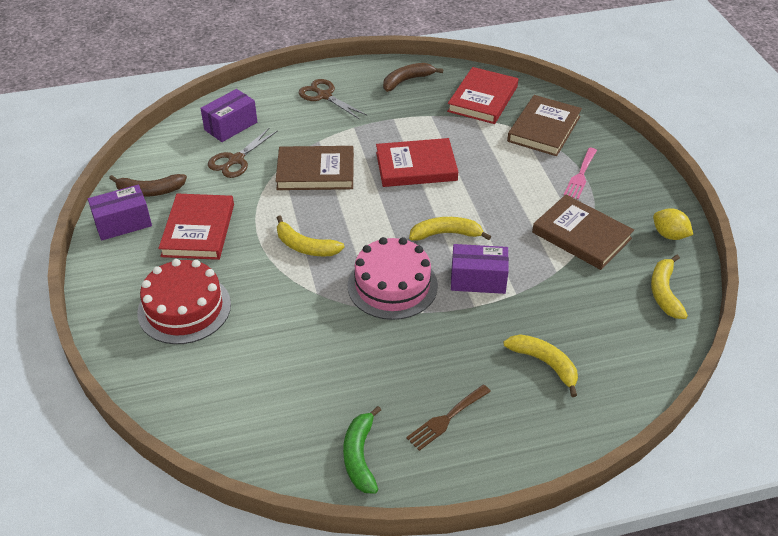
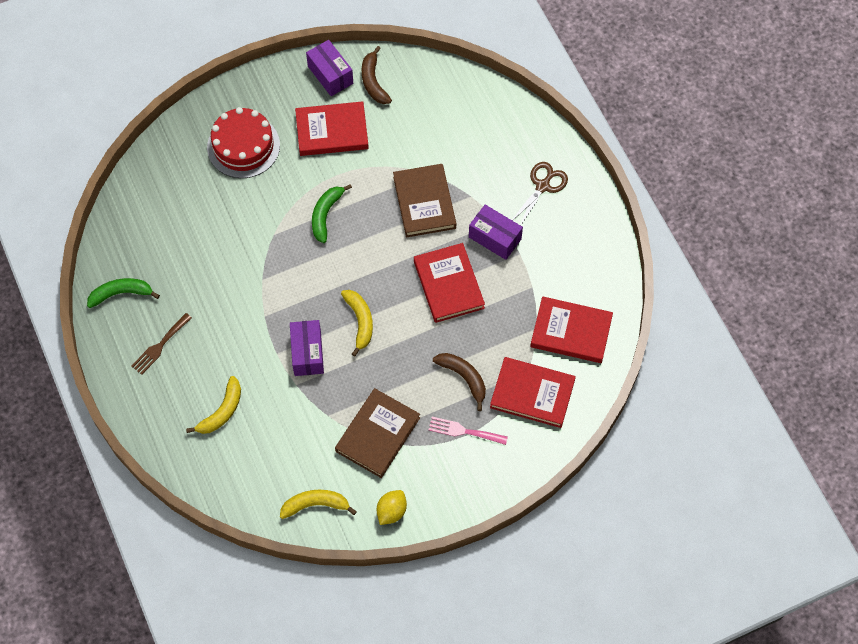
camera: 80 degrees right, 20 degrees up
(231, 126) = (476, 118): purple box -> purple box (495, 238)
(236, 160) = (428, 135): brown scissors -> none
(305, 246) = (326, 215): yellow banana -> green banana
(392, 285) = (291, 288): pink cake -> none
(407, 80) = (587, 256): brown banana -> brown banana (464, 378)
(446, 419) = (160, 346): brown fork -> brown fork turned 90 degrees counterclockwise
(544, 129) = (532, 394): brown book -> red book

